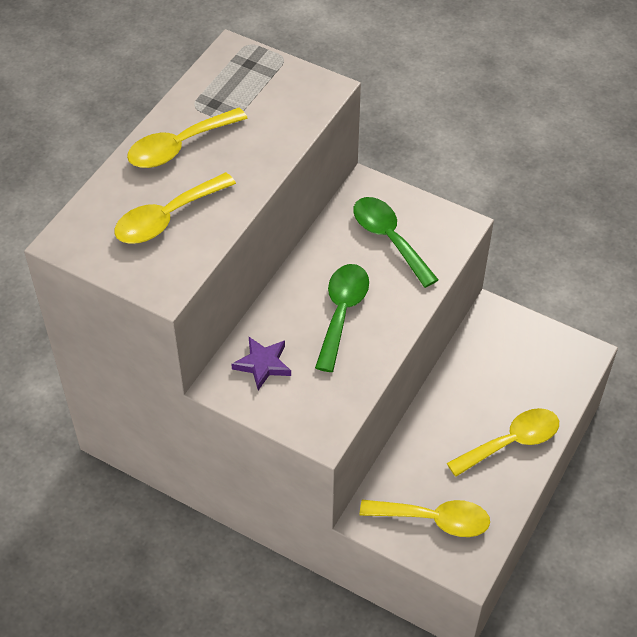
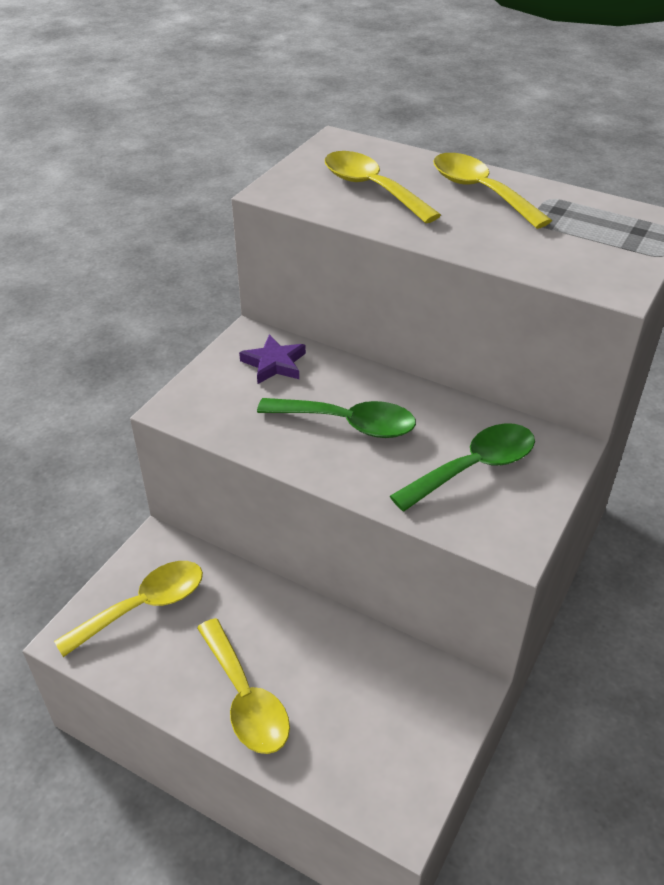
camera: 90 degrees right, 10 degrees down
(434, 520) = (144, 606): yellow spoon -> yellow spoon turned 135 degrees counterclockwise

